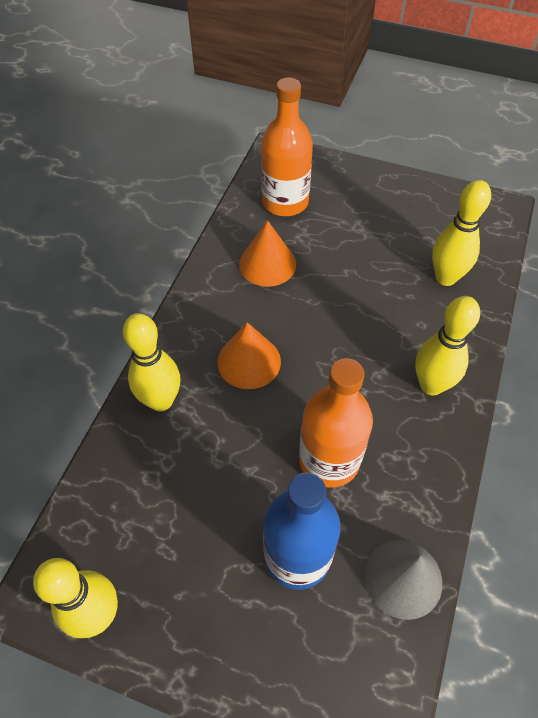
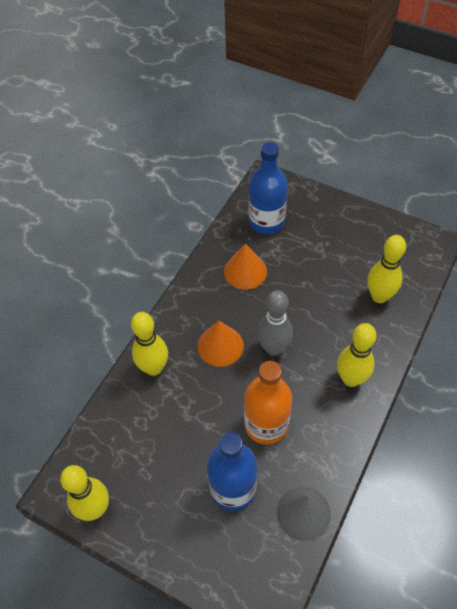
camera: 10 degrees right, 0 degrees up
(285, 202) = (266, 222): orange bottle -> blue bottle
(321, 357) = (273, 348): none -> grey bowling pin

